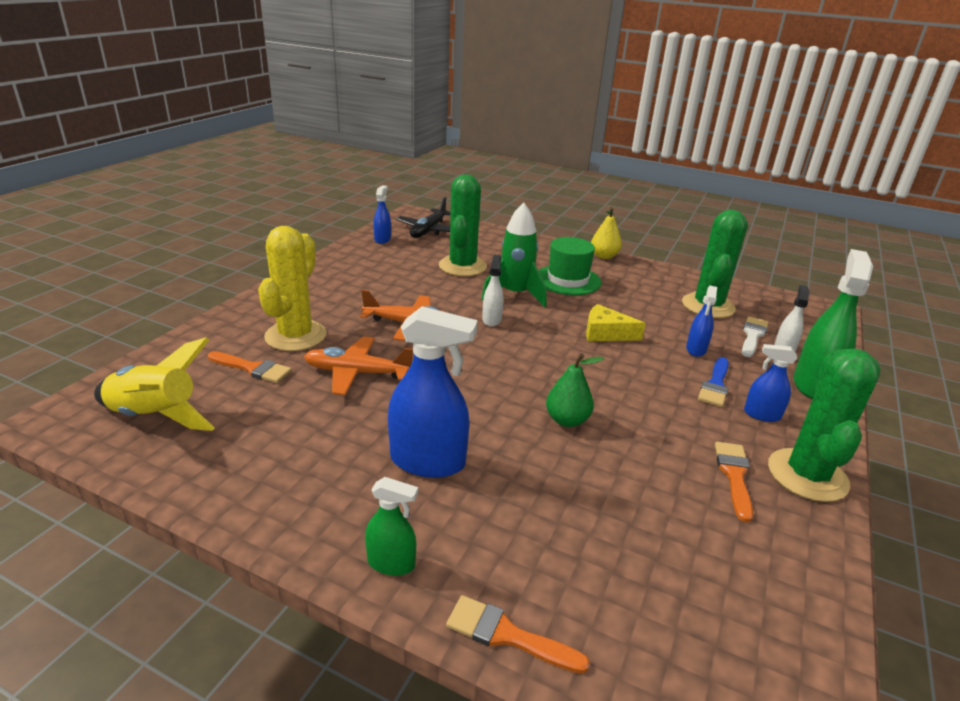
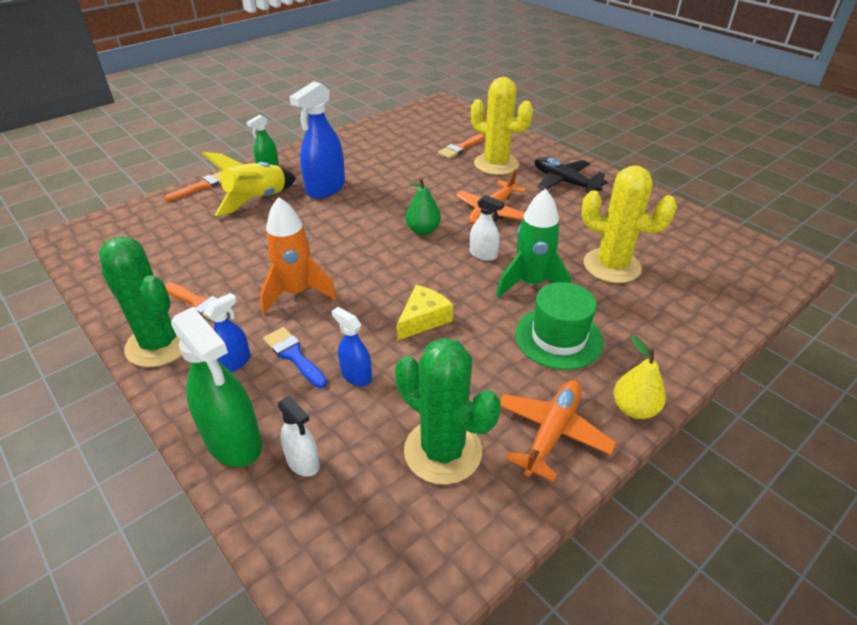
camera: 115 degrees right, 10 degrees up
(155, 416) = (427, 122): yellow rocket -> yellow rocket (257, 200)
(357, 373) = (433, 180): orange plane -> orange plane (552, 432)
(382, 239) = (693, 228): blue spray bottle -> none
(428, 230) = (727, 265): black plane -> black plane (564, 182)
(462, 266) = (611, 266): green cactus -> yellow cactus
(567, 420) = (318, 249): green pear -> green pear (423, 230)
(646, 410) = (297, 293): none -> orange rocket
(752, 335) = (351, 453): white brush -> none

